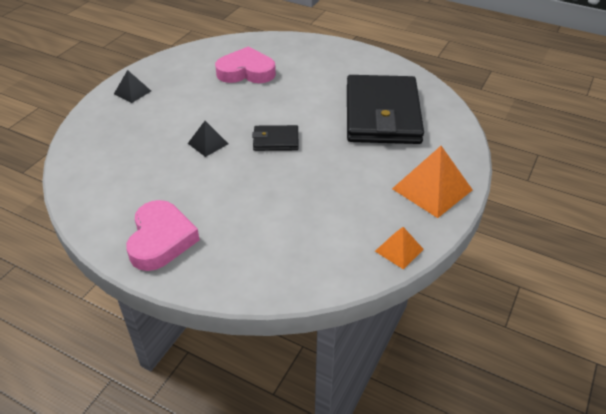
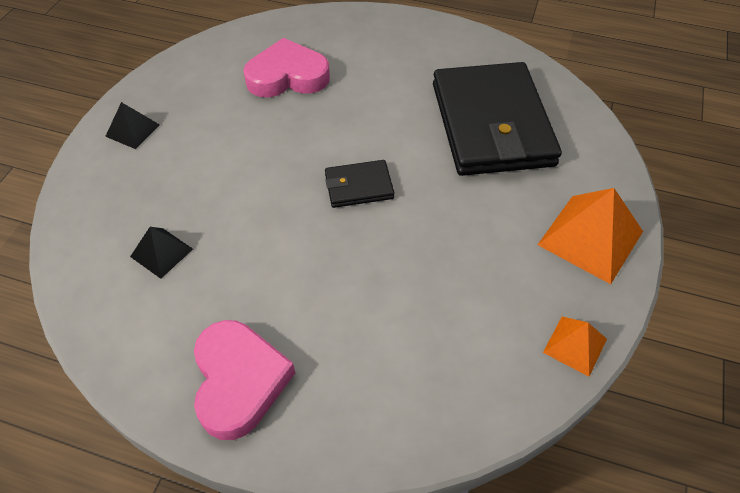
camera: 10 degrees left, 10 degrees up
(208, 143) = (264, 204): black pyramid -> black pyramid (161, 252)

